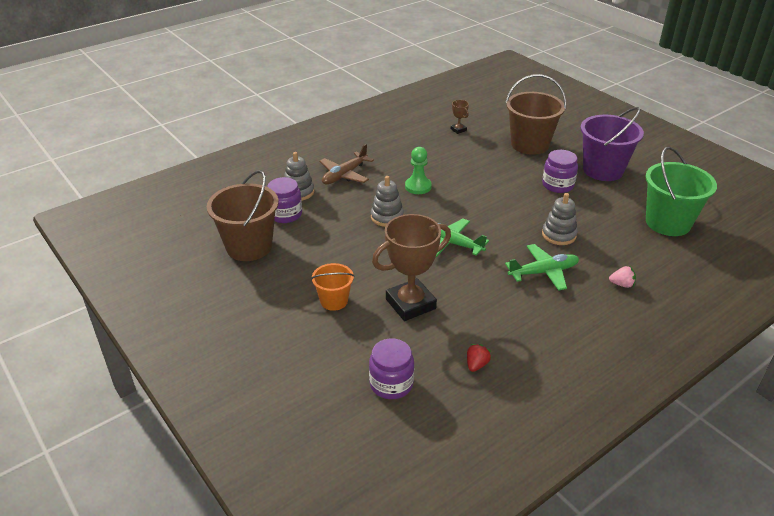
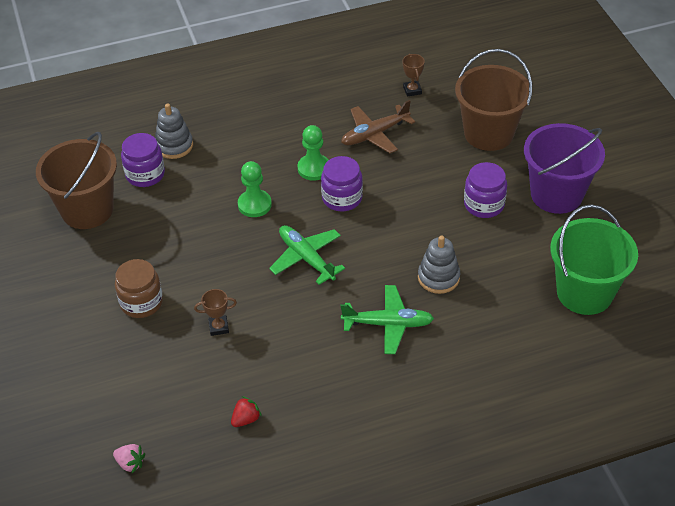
camera: 20 degrees right, 10 degrees up
(334, 301) = (141, 302): orange bucket -> brown jar
(344, 175) = (238, 132): brown plane -> brown plane (374, 134)
(387, 217) = (254, 204): grey stacking toy -> green pawn
(391, 384) = (148, 417): purple jar -> purple jar (342, 198)
(410, 304) = (218, 327): brown trophy -> brown trophy, size x0.43
(622, 284) = (468, 363): pink strawberry -> pink strawberry (130, 463)

